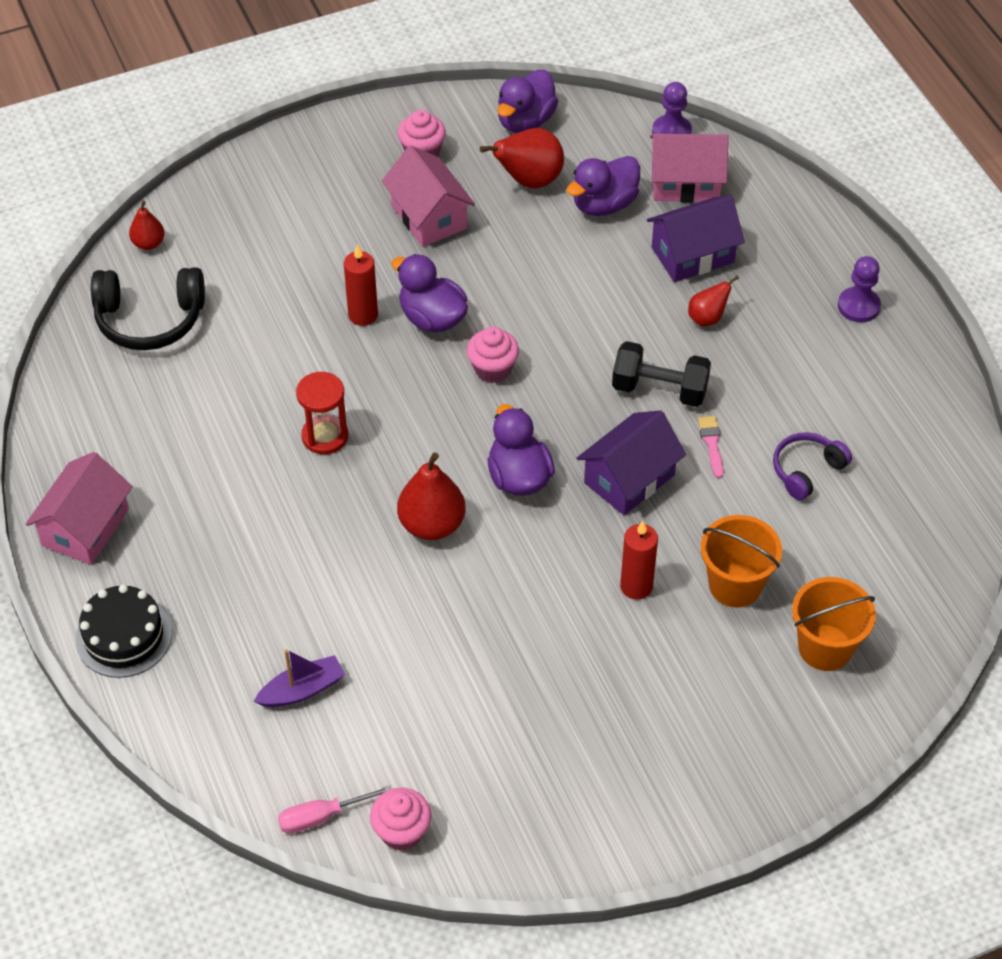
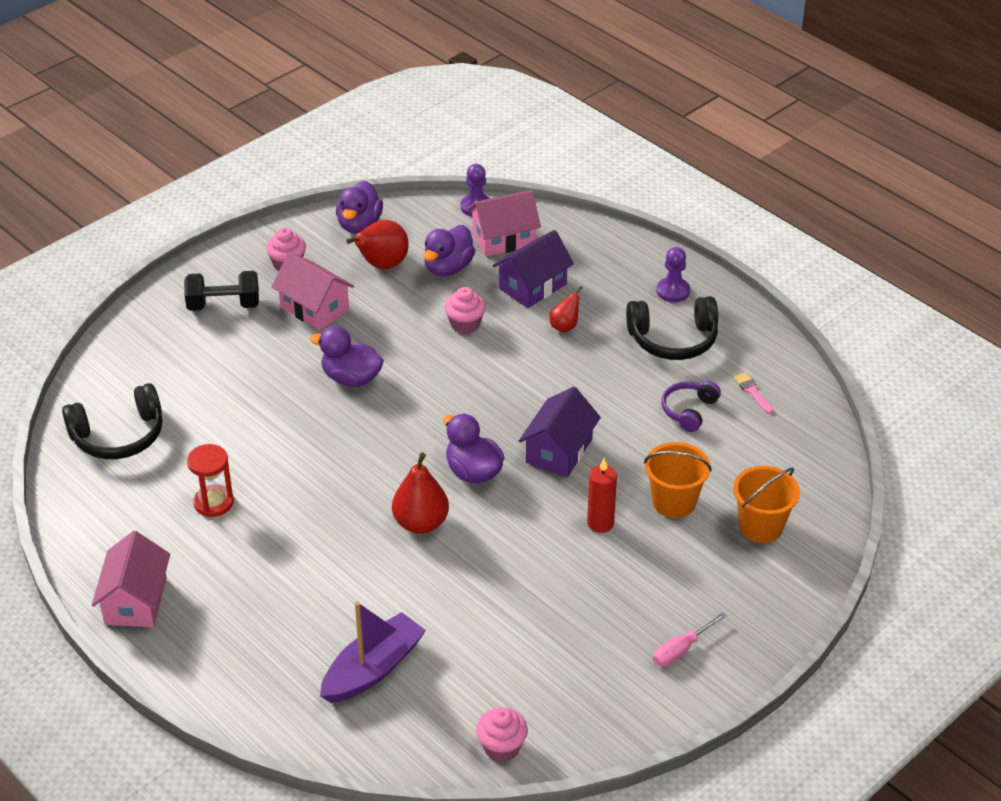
camera: 20 degrees left, 10 degrees down
(124, 636) = (206, 672): black cake -> none
(148, 243) = (92, 381): red pear -> none
(302, 690) = (373, 669): purple boat -> purple boat, size x1.62
(321, 817) = (432, 756): pink screwdriver -> pink screwdriver (681, 650)
(325, 436) = (304, 483): red hourglass -> red hourglass (214, 502)
(363, 315) = (294, 390): red candle -> none
(492, 369) = (416, 402): pink cupcake -> pink cupcake (465, 324)
(659, 389) = (552, 384): black dumbbell -> black dumbbell (223, 305)
(711, 443) = (609, 410): pink brush -> pink brush (752, 392)
(830, 371) = (673, 340): none -> black headphones

